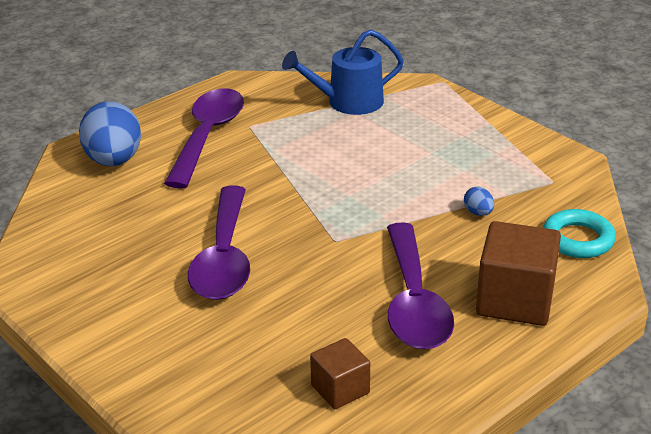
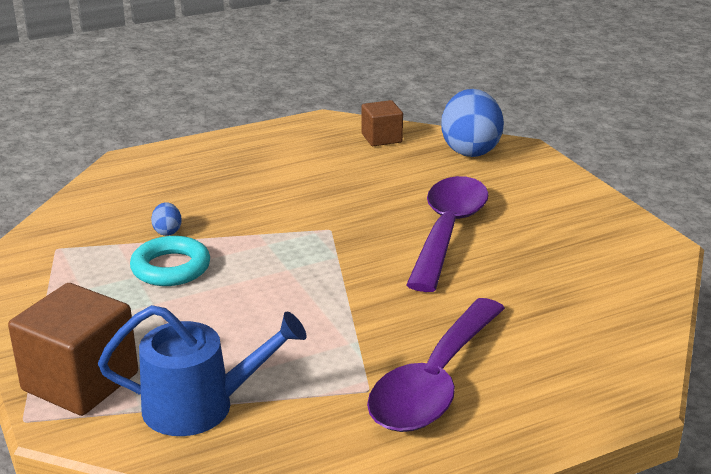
camera: 165 degrees left, 5 degrees down
(114, 161) = (573, 364): blue egg -> blue egg (470, 150)
(414, 302) = (290, 175): purple spoon -> none
(515, 300) = (206, 165): brown cube -> brown cube (80, 382)
(578, 239) = (101, 196): turquoise ring -> turquoise ring (171, 268)

